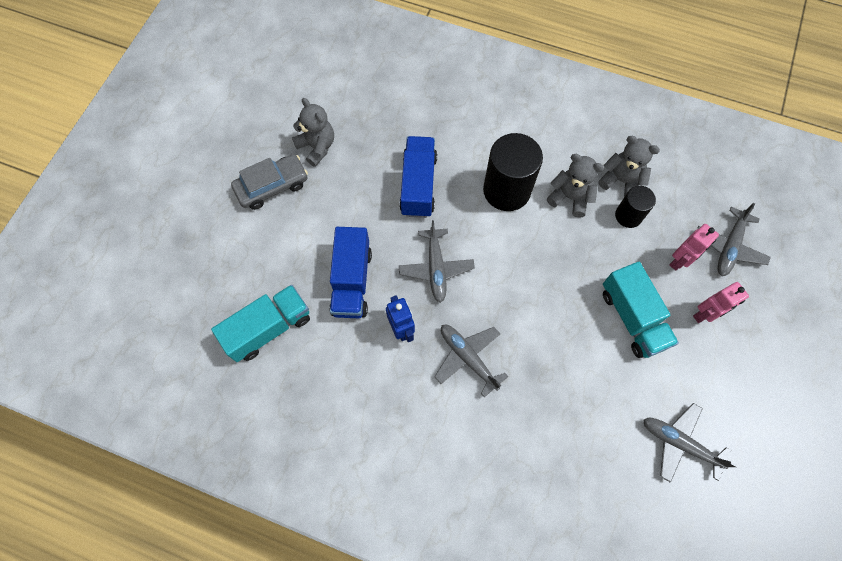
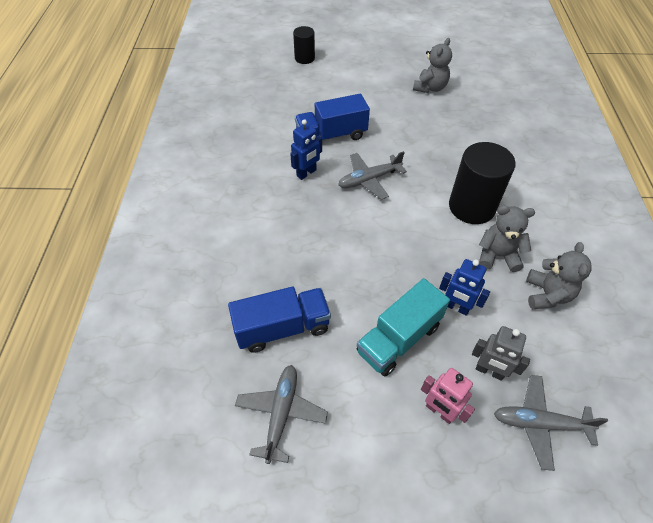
camera: 70 degrees right, 15 degrees down
(269, 328) = (274, 106): turquoise truck -> none
(272, 186) = (383, 76): grey car -> none
(418, 185) = (437, 150): blue truck -> blue truck (282, 328)
(468, 358) = (300, 220): grey plane -> none
(570, 197) = (497, 256): grey teddy bear -> grey teddy bear turned 90 degrees counterclockwise
(614, 257) = (456, 307): none -> blue robot
(628, 216) = (511, 310): black cylinder -> black cylinder (304, 58)
(679, 261) = (489, 371): pink robot -> grey robot

